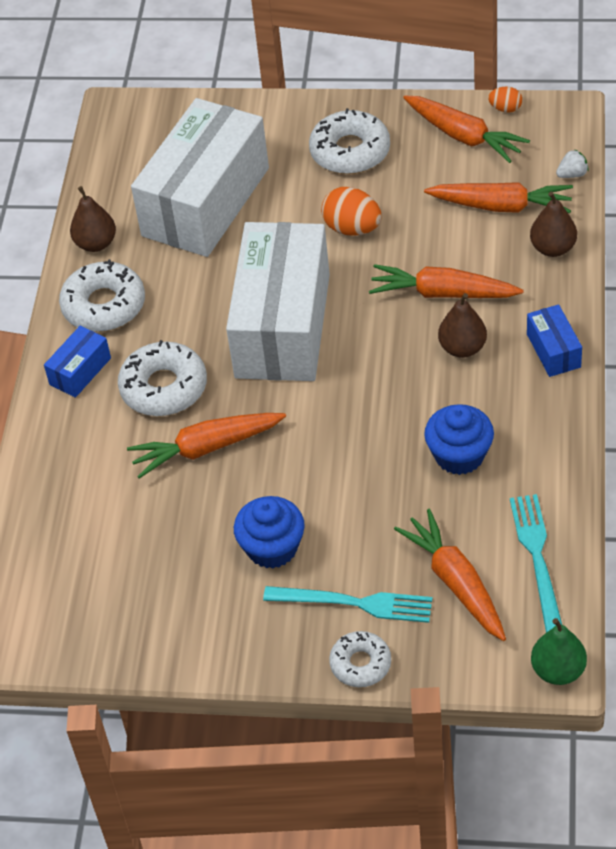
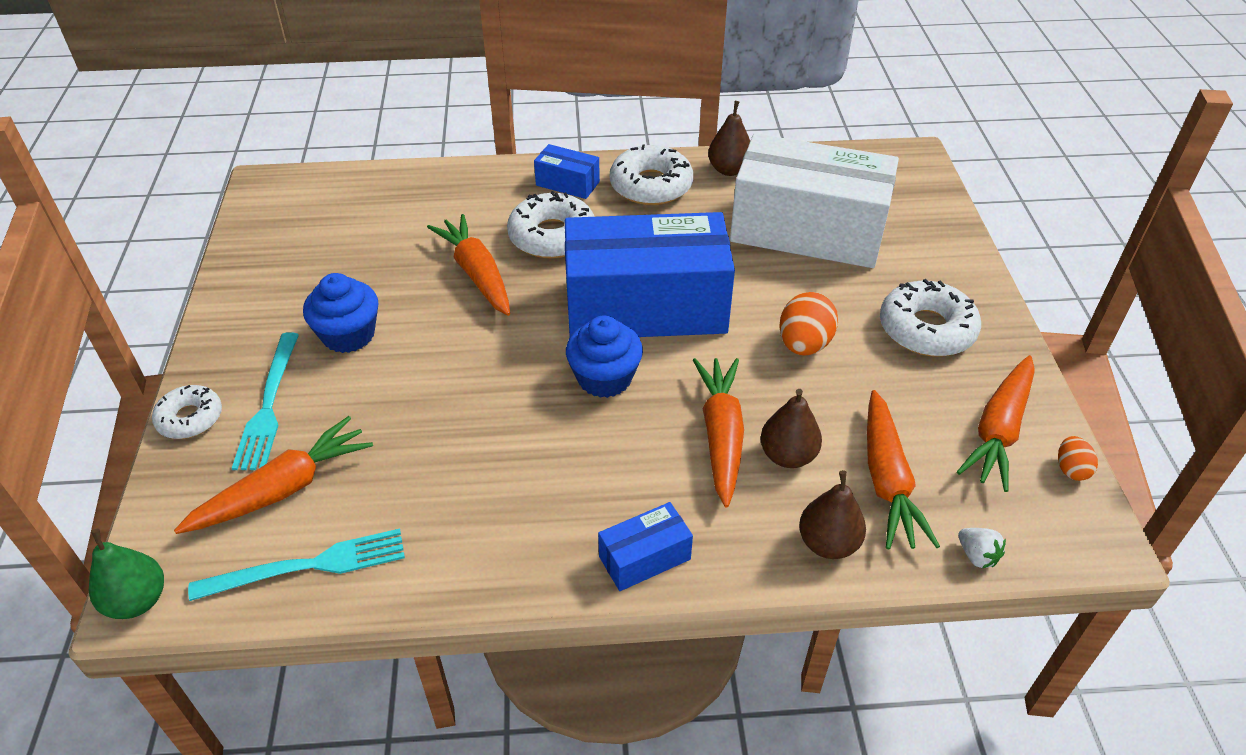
camera: 75 degrees right, 5 degrees down
(282, 325) = (646, 306): white box -> blue box
(459, 455) = (468, 475): blue cupcake -> blue cupcake (604, 378)
(462, 348) = (636, 462): brown pear -> brown pear (787, 456)

